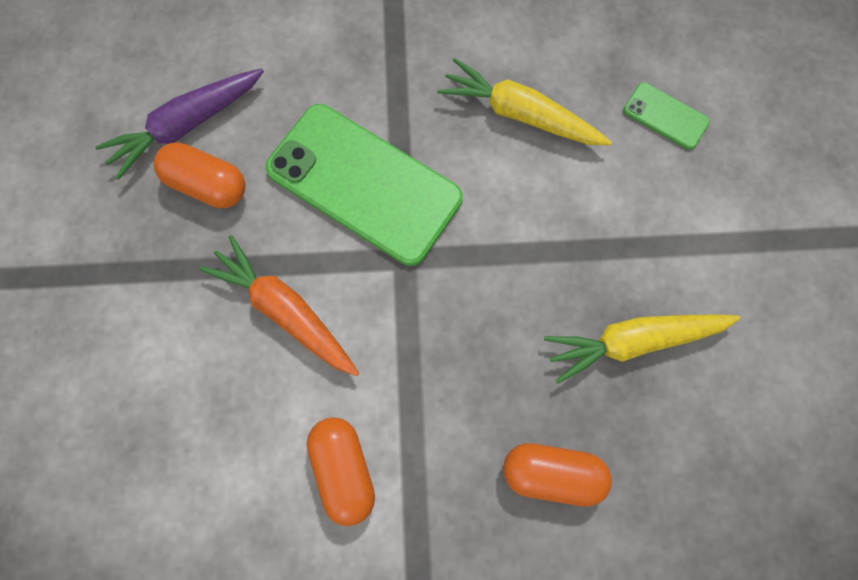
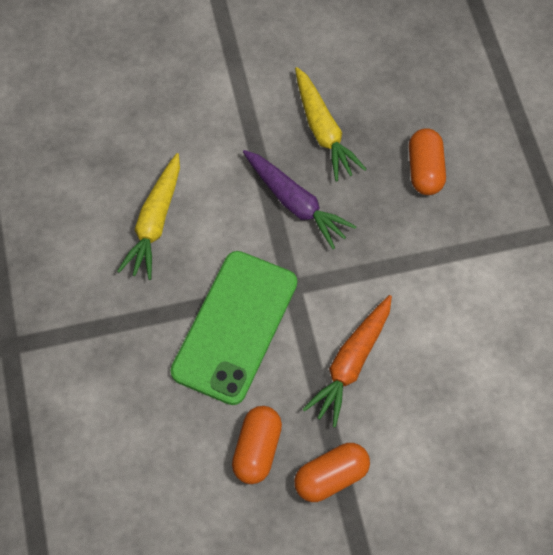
camera: 100 degrees left, 10 degrees down
(187, 125) = (204, 481): purple carrot -> purple carrot (295, 203)
(343, 470) = (457, 299): orange capsule -> orange capsule (331, 477)
(665, 116) = (142, 124): green phone -> none

